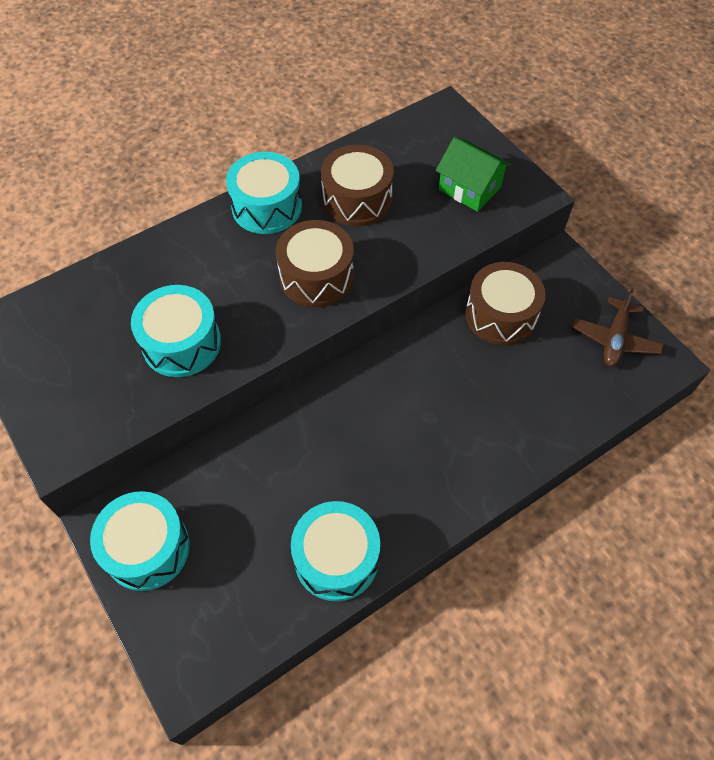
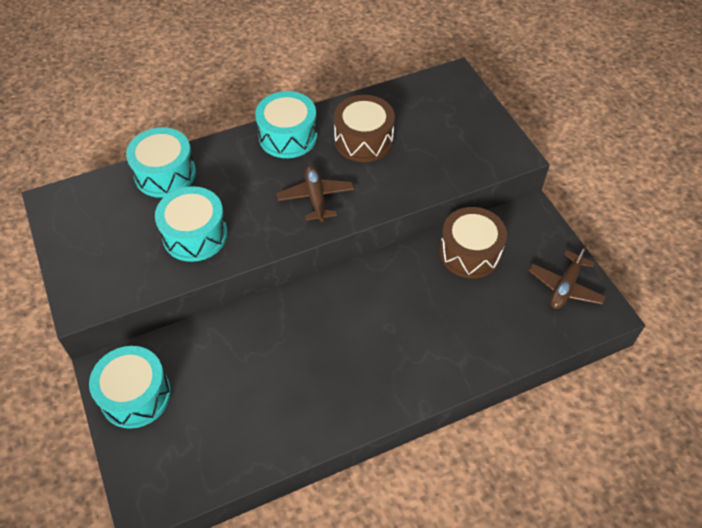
camera: 10 degrees right, 5 degrees down
(316, 277) = (316, 197): brown drum -> brown plane
(336, 558) = (286, 429): turquoise drum -> turquoise drum (165, 174)
(469, 188) = (460, 143): green house -> none

